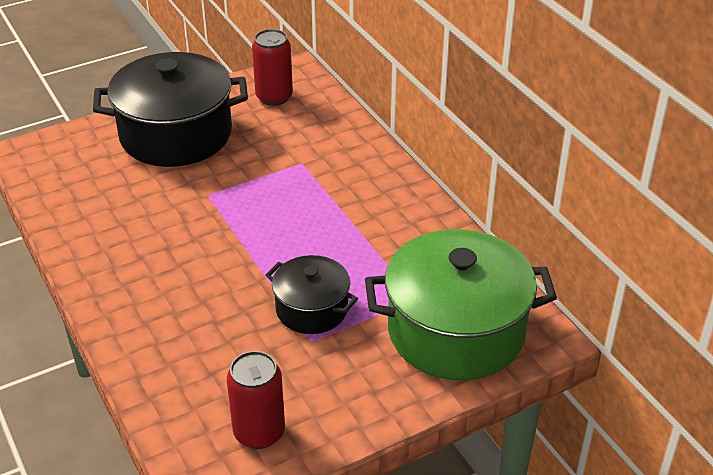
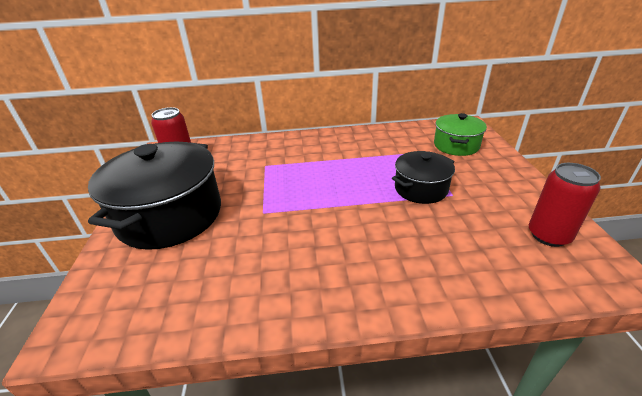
camera: 65 degrees left, 5 degrees down
(456, 331) = (456, 145): green pot -> green pot, size x0.54

